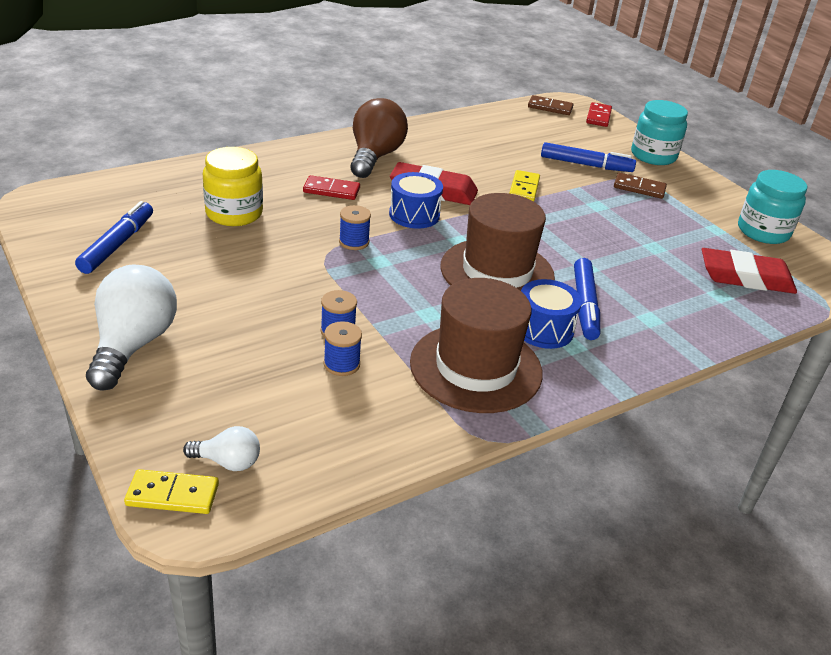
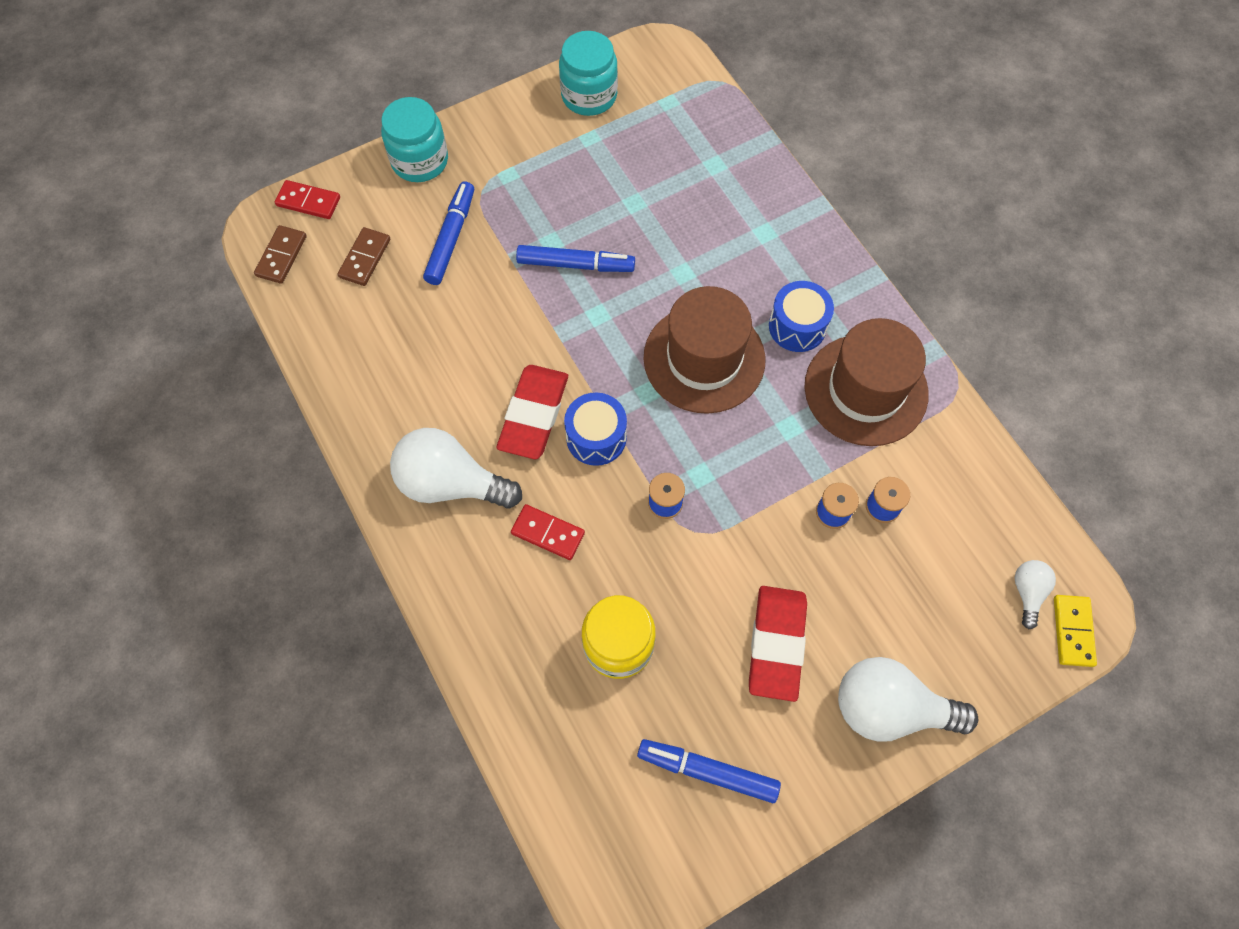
camera: 85 degrees left, 30 degrees up
(331, 190) = (548, 533): red domino -> red domino turned 75 degrees counterclockwise
(375, 157) = (451, 483): brown light bulb -> white light bulb
(524, 188) = (519, 313): yellow domino -> none
(585, 305) = (752, 285): blue marker -> blue marker (575, 264)
(639, 188) = (505, 192): brown domino -> brown domino (365, 258)
(745, 277) = (680, 135): red eraser -> red eraser (776, 644)

